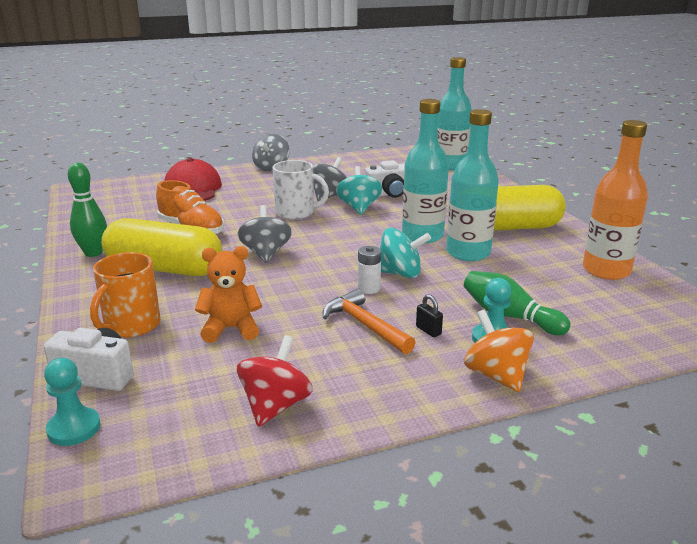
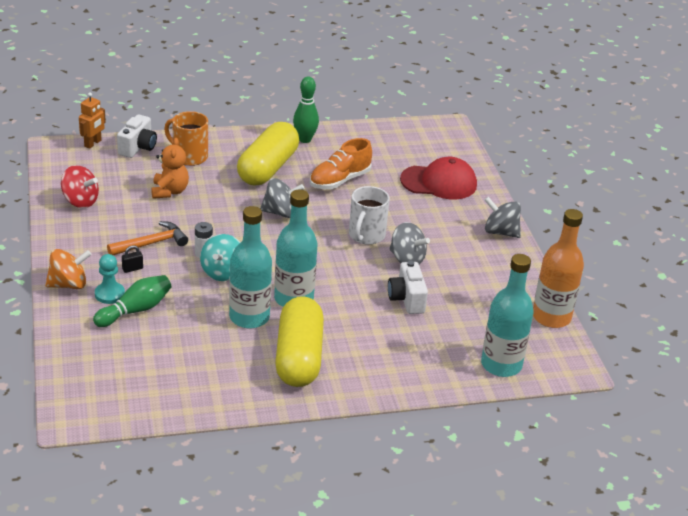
camera: 95 degrees right, 10 degrees up
(74, 428) = (93, 143): turquoise pawn -> orange robot
(359, 208) = (371, 273): turquoise spinning top -> none
(606, 270) = (187, 389): orange bottle -> orange bottle (551, 317)

